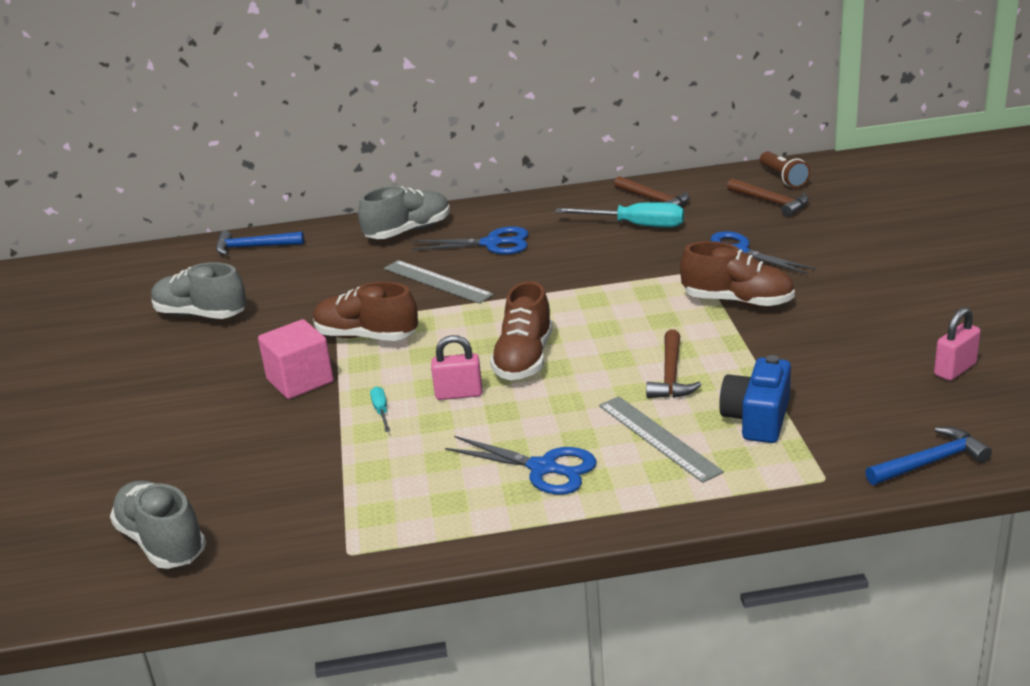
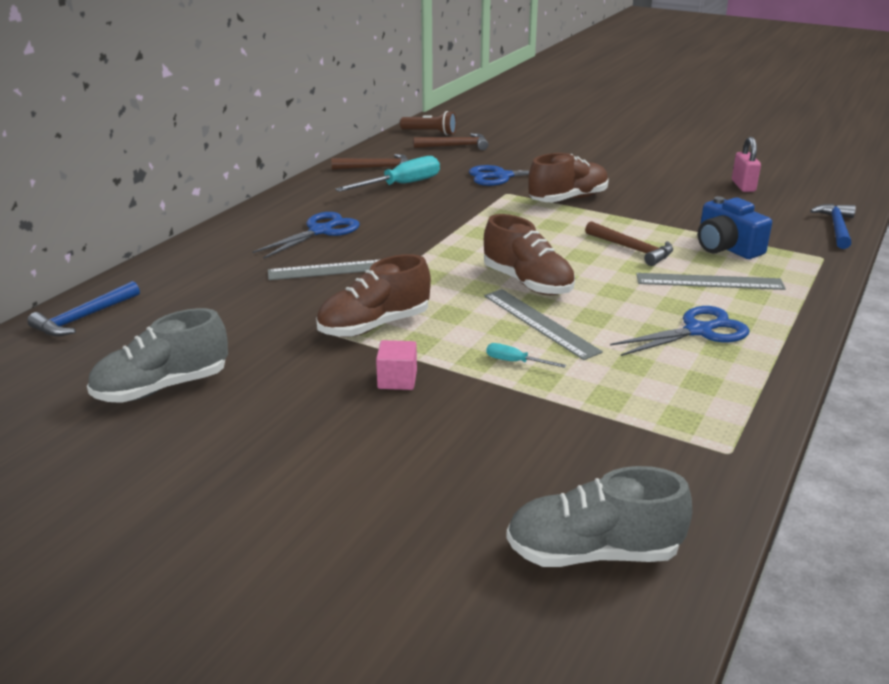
camera: 55 degrees left, 0 degrees up
(300, 380) = (397, 380): pink cube -> pink cube, size x0.61
(408, 231) = (224, 250): grey shoe -> none
(459, 394) = (540, 323): pink padlock -> grey ruler

